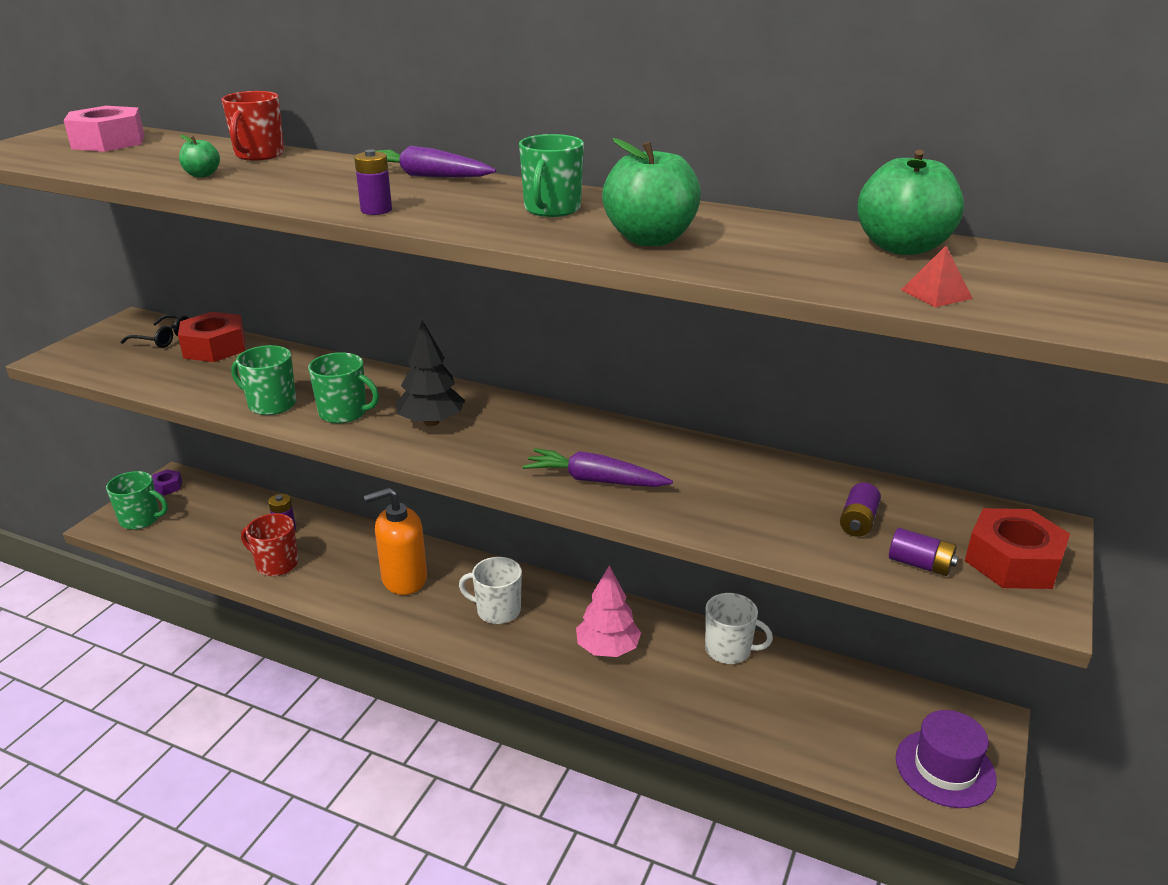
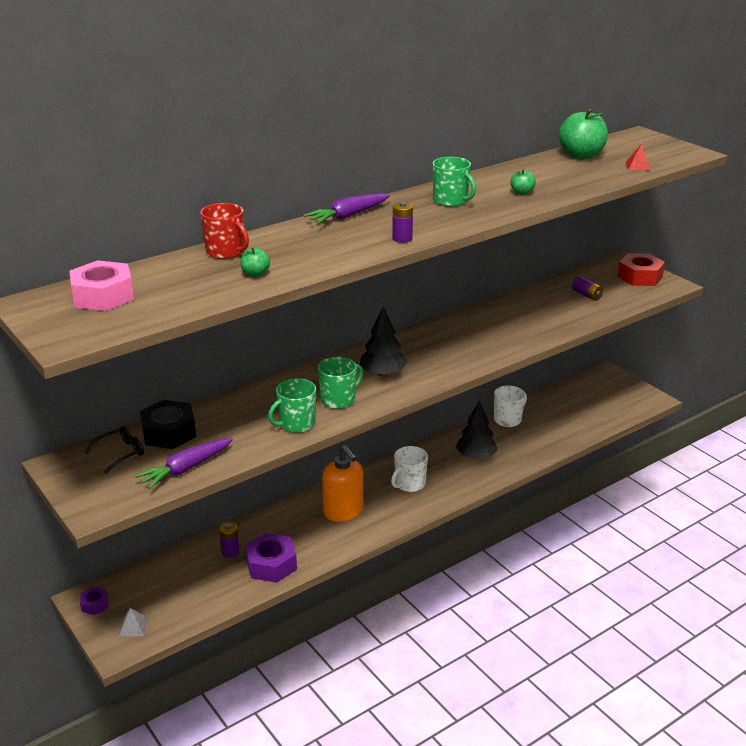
camera: 60 degrees left, 0 degrees up
(141, 519) = (133, 627): green mug -> grey pyramid
(215, 347) = (169, 432): red nut -> black nut
(276, 564) = (271, 565): red mug -> purple nut
(404, 579) = (343, 511): orange soap dispenser -> orange soap dispenser turned 45 degrees counterclockwise
(595, 480) = (495, 344): purple carrot -> purple carrot (186, 469)
(607, 648) = (475, 456): pink tree -> black tree
(650, 239) = (522, 193): green apple -> green apple, size x0.48
(920, 564) = (627, 295): purple battery -> none
(945, 768) = (626, 396): purple hat -> none

